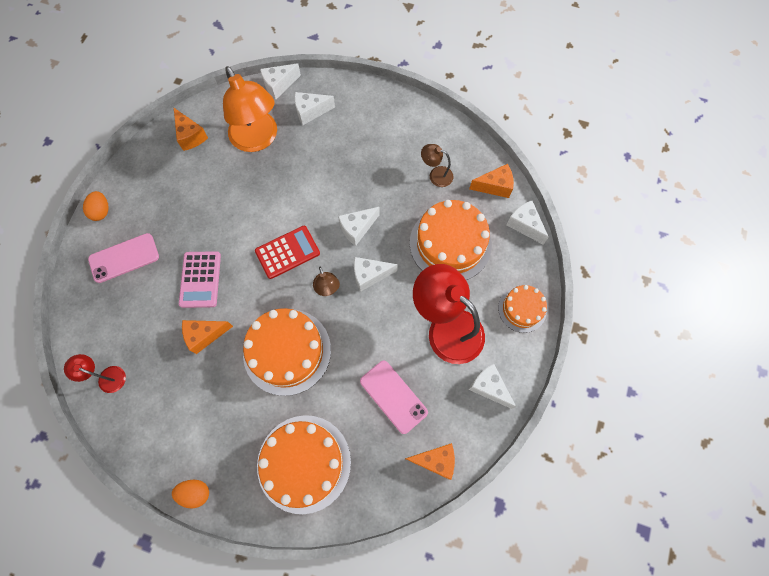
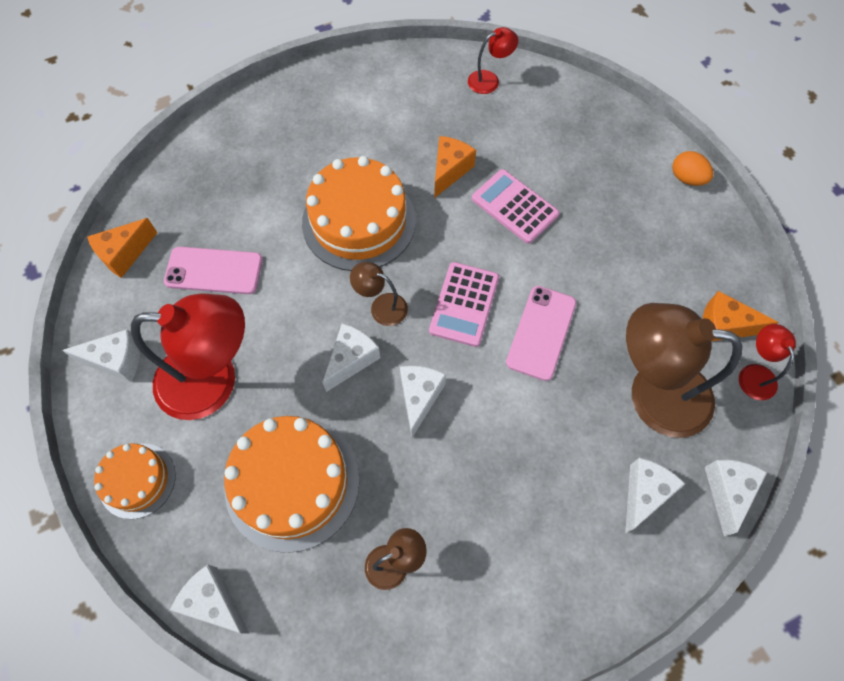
camera: 135 degrees right, 5 degrees down
(124, 258) = (606, 163): pink phone -> pink phone (541, 332)
(195, 492) = (320, 75): orange egg -> none
(208, 109) = (754, 374): none -> red lamp
(258, 139) = (652, 394): orange lamp -> brown lamp
(287, 252) = (464, 304): red calculator -> pink calculator
(304, 463) = (249, 159): orange cake -> none
(494, 186) = (301, 624): orange cheese -> none
(524, 225) = (214, 602): white cheese -> white cheese turned 150 degrees counterclockwise

